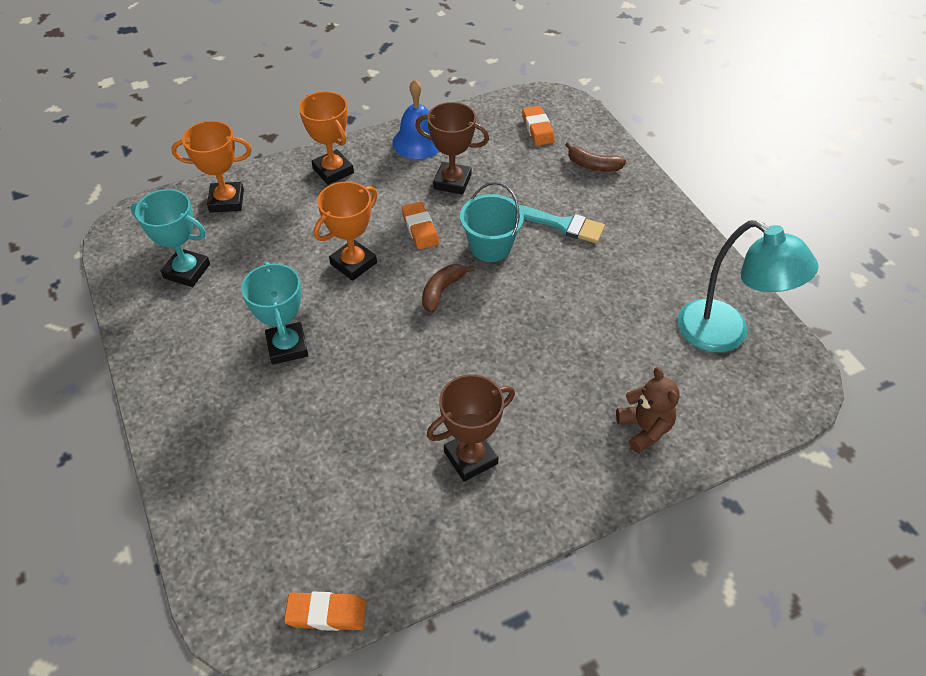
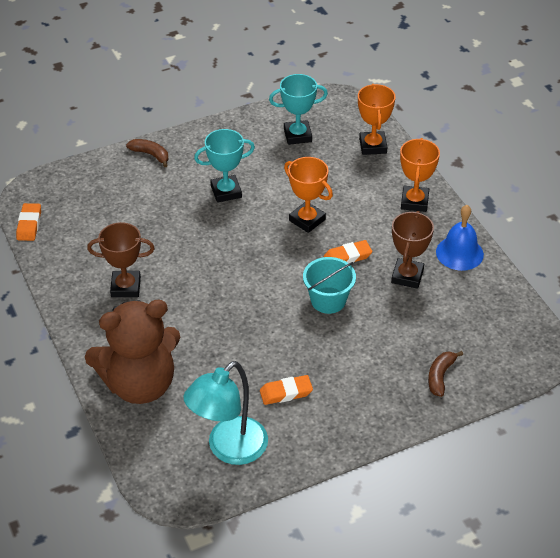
camera: 90 degrees right, 5 degrees down
(187, 271) = (297, 135): turquoise trophy -> turquoise trophy turned 60 degrees clockwise
(333, 171) = (414, 202): orange trophy -> orange trophy turned 45 degrees counterclockwise
(442, 291) = (278, 271): brown banana -> brown banana (150, 155)
(470, 458) = (126, 287): brown trophy -> brown trophy turned 60 degrees counterclockwise
(537, 129) = (490, 337): orange eraser -> orange eraser (286, 392)
(562, 224) = (357, 348): turquoise brush -> none
(644, 429) = (140, 384): brown teddy bear -> brown teddy bear, size x2.12

